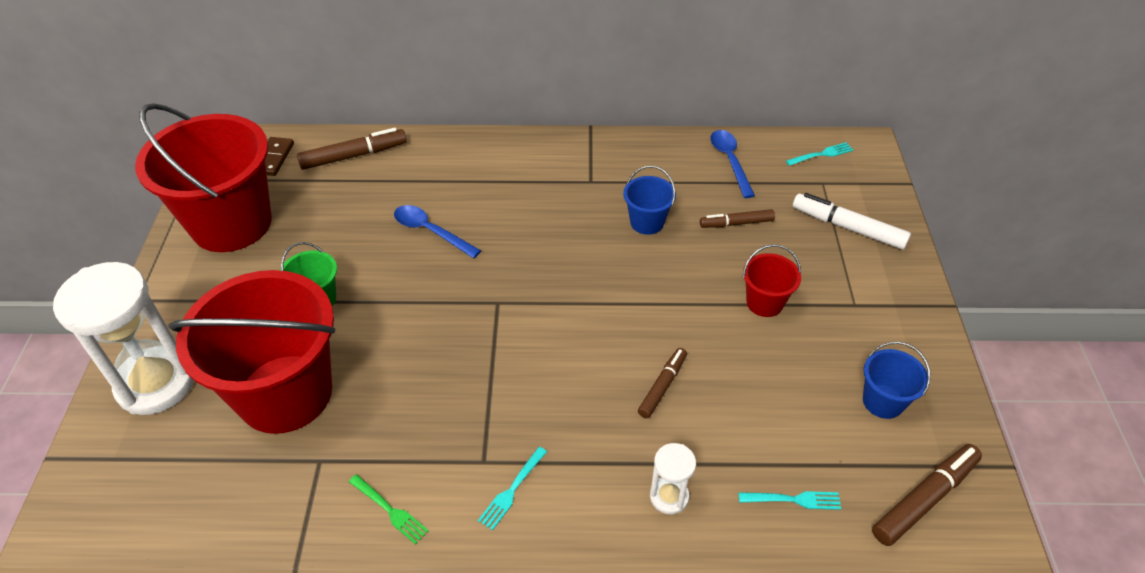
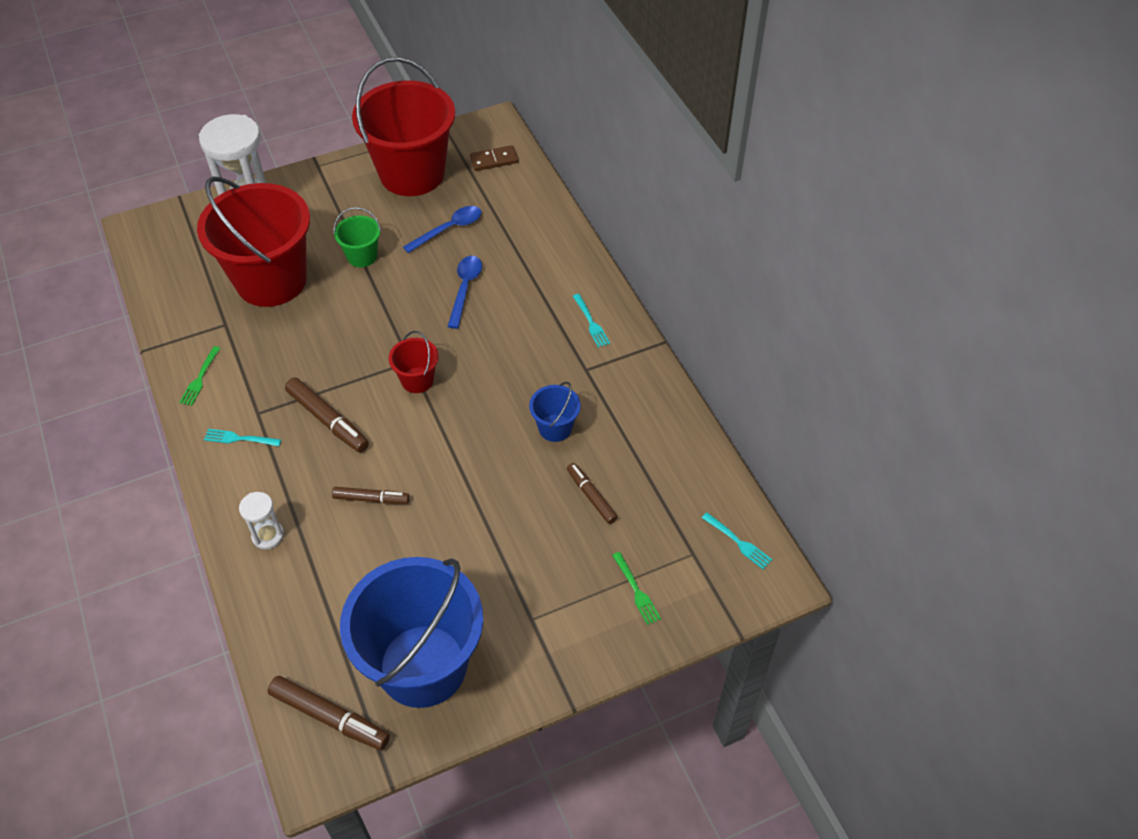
camera: 65 degrees right, 5 degrees up
(354, 156) = (525, 204): brown marker -> brown marker (328, 420)
(730, 161) = (678, 466): blue spoon -> blue spoon (449, 229)
(764, 302) = (499, 546): red bucket -> red bucket (417, 380)
(793, 500) = (295, 620): turquoise fork -> turquoise fork (591, 322)
(848, 227) = (636, 591): white marker -> green fork
(883, 401) = (423, 665): blue bucket -> blue bucket, size x2.31

